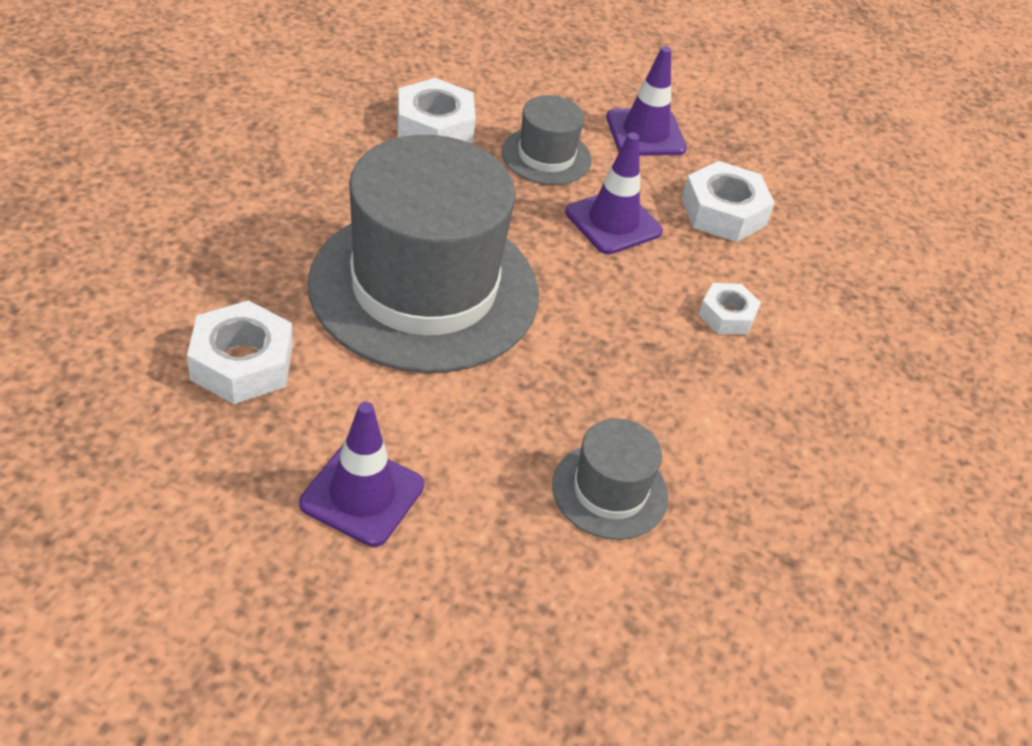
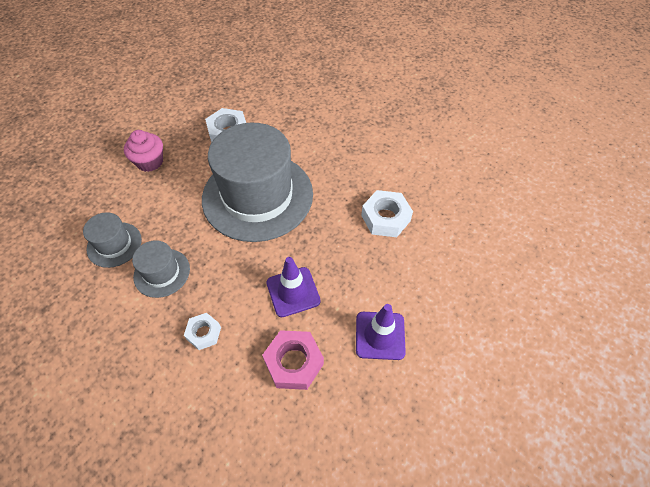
camera: 110 degrees right, 10 degrees up
(362, 494) = (150, 162): purple traffic cone -> pink cupcake
(546, 156) = (357, 269): grey hat -> grey hat (162, 273)
(723, 212) = (294, 362): white nut -> pink nut

